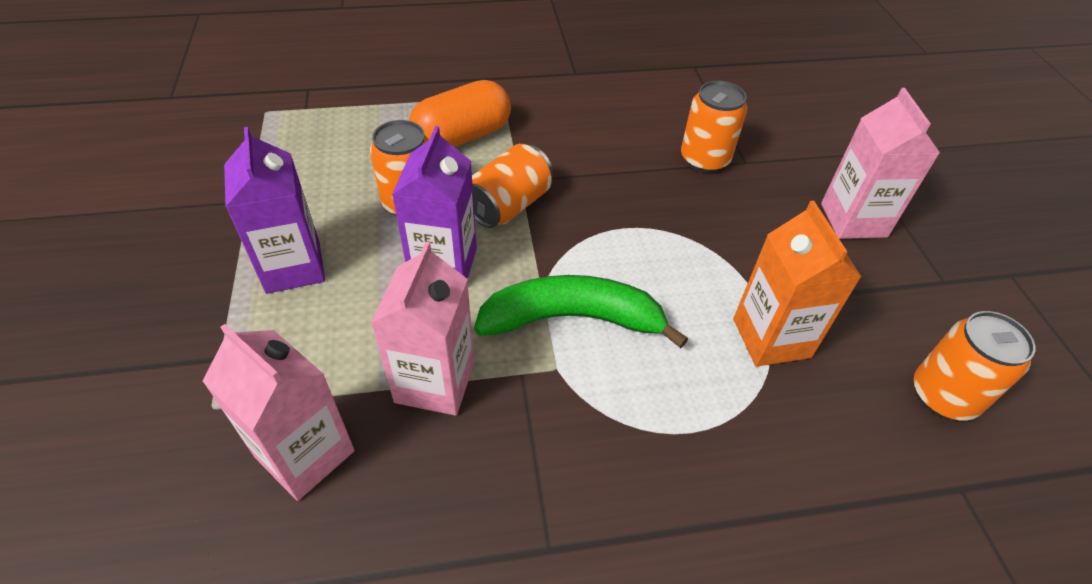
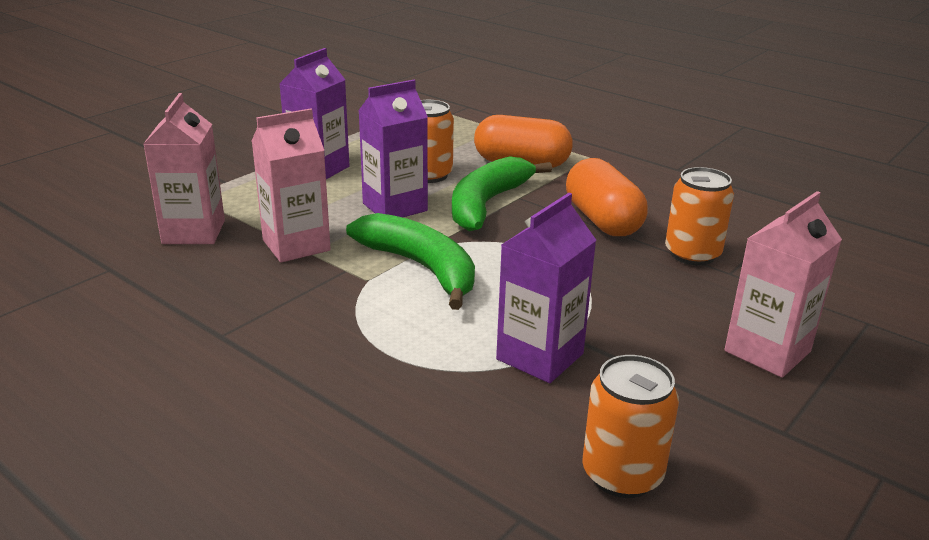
camera: 50 degrees right, 20 degrees down
(508, 205) = (487, 204): orange can -> green banana
(609, 164) = (602, 220): none -> orange capsule
(771, 338) = (540, 356): orange carton -> purple carton

